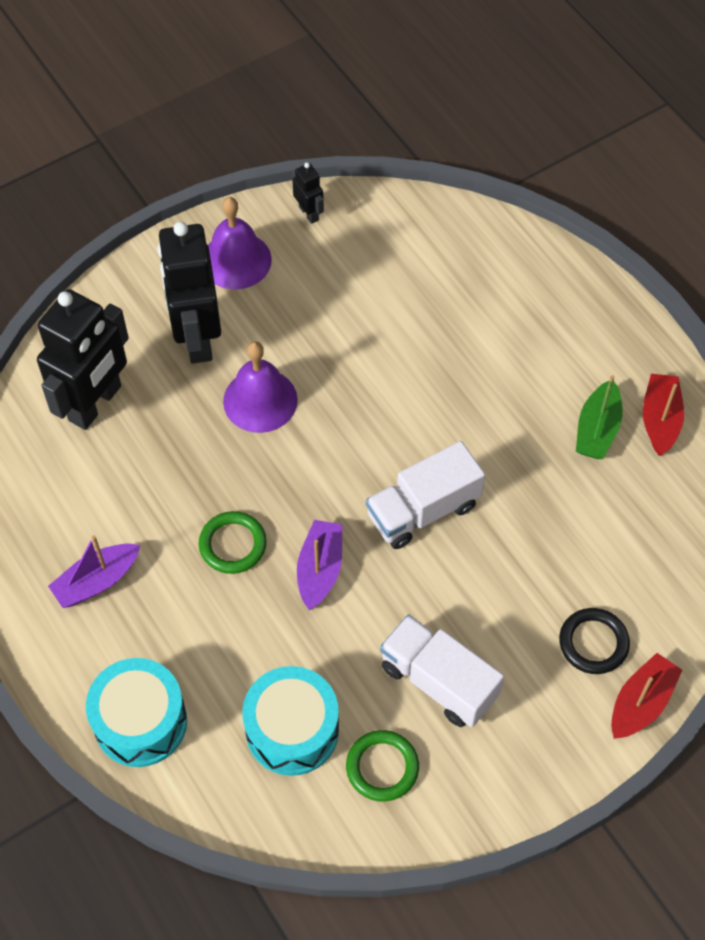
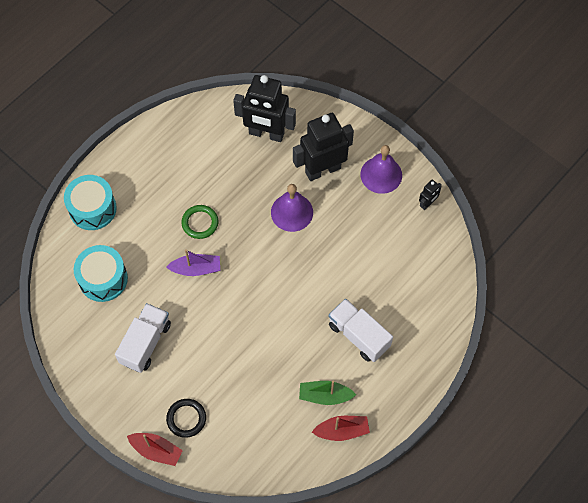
camera: 75 degrees right, 5 degrees up
(97, 581) = (163, 166): purple boat -> none
(382, 767) = (92, 326): green ring -> none
(423, 510) = (245, 312): white truck -> white truck (359, 335)

